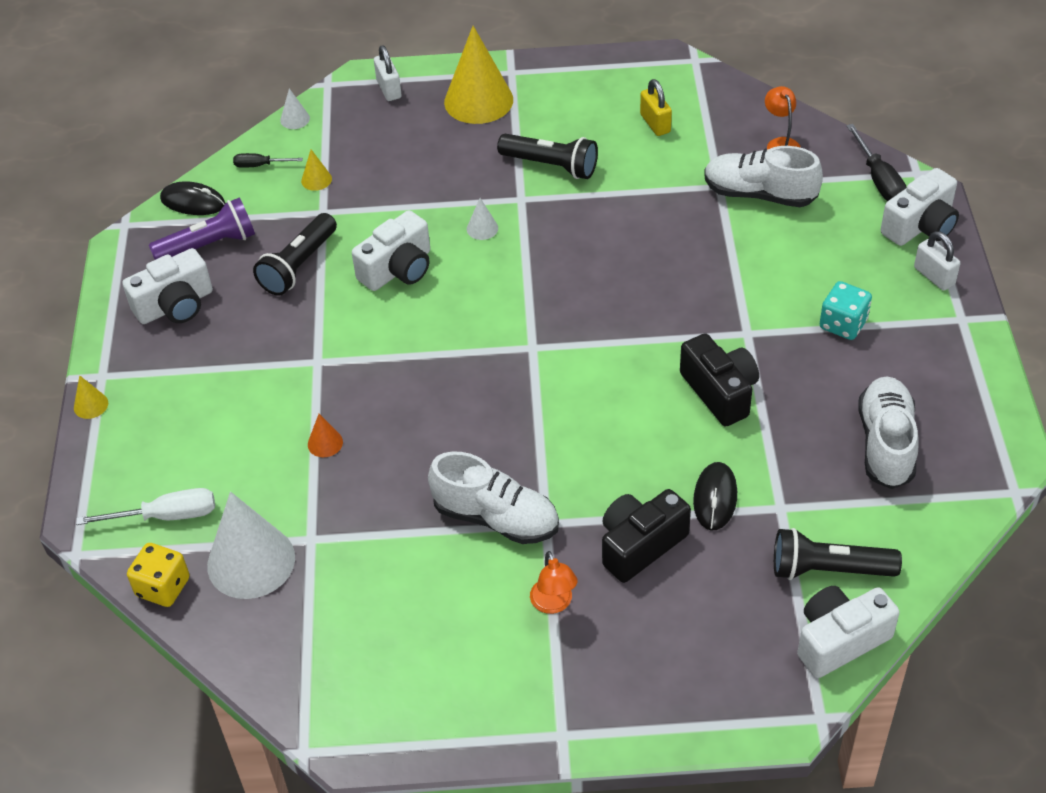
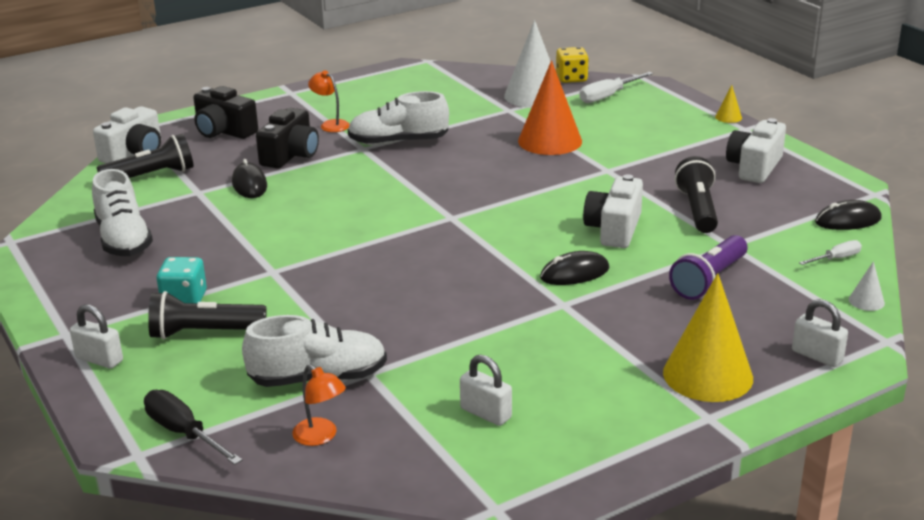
camera: 150 degrees right, 20 degrees down
(209, 245) = (787, 201): purple flashlight -> purple flashlight (709, 280)
(260, 165) = (836, 258): black screwdriver -> white screwdriver
(316, 180) = (770, 263): yellow cone -> none
(325, 443) = (550, 141): orange cone -> orange cone, size x2.35
(482, 228) = (574, 273): white cone -> black mouse
(551, 166) = (562, 338): black flashlight -> black flashlight (204, 333)
(655, 123) = (485, 413): yellow padlock -> white padlock
(720, 392) = (276, 233): black camera -> black camera (224, 131)
(920, 226) = (122, 400): white camera -> none

